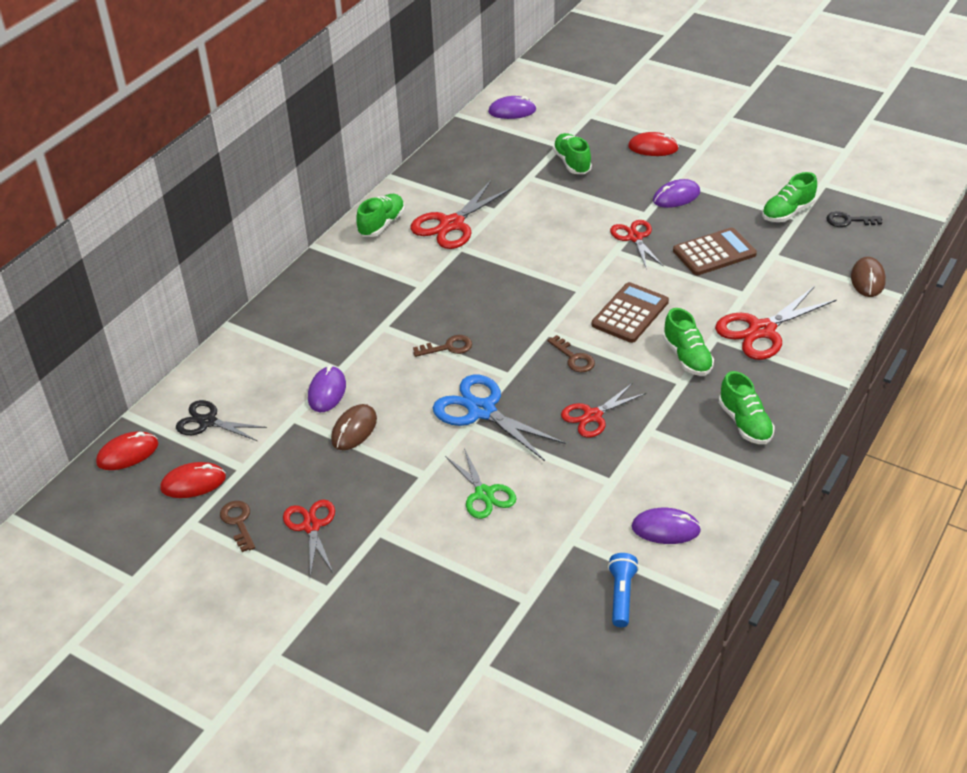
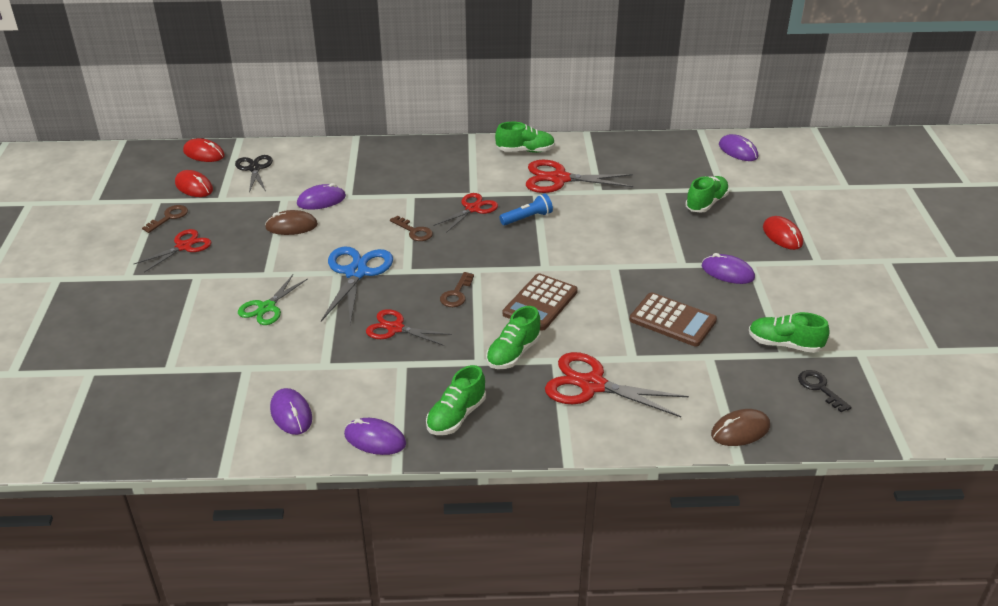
camera: 55 degrees right, 5 degrees down
(621, 595) = (200, 416): blue flashlight -> blue flashlight (527, 218)
(630, 313) = (540, 303): brown calculator -> brown calculator turned 120 degrees clockwise
(635, 238) = (643, 270): red scissors -> red scissors (472, 209)
(740, 484) = (375, 439): none -> purple mouse

